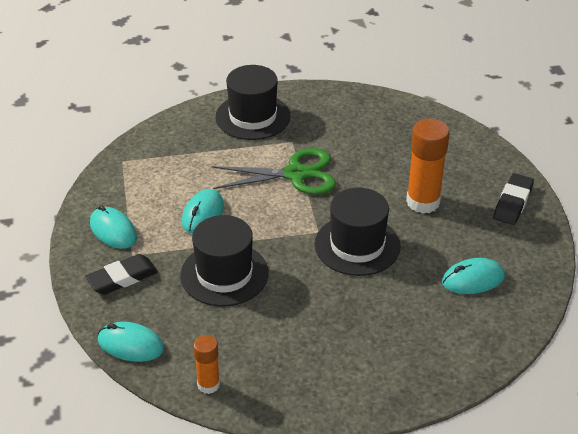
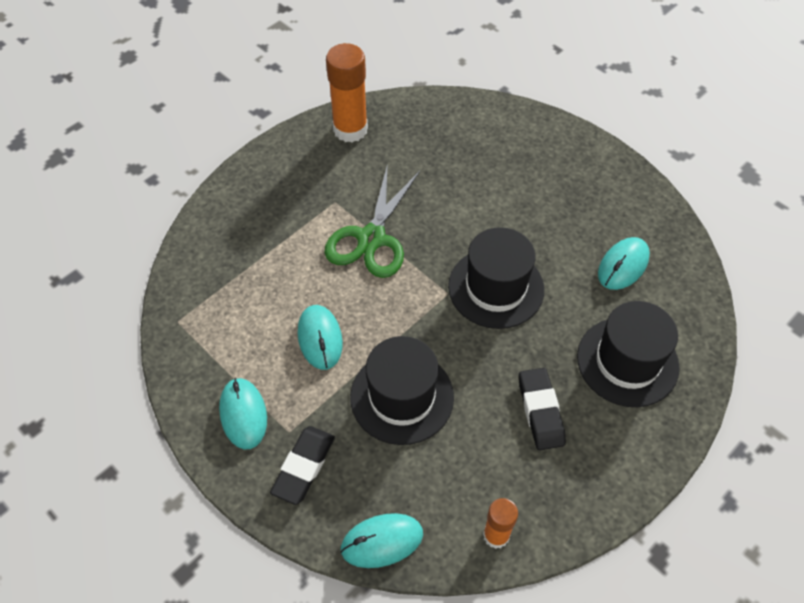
camera: 35 degrees left, 15 degrees up
(113, 231) = (243, 414): turquoise mouse -> turquoise mouse turned 60 degrees clockwise
(253, 117) = (271, 192): black hat -> black hat (627, 361)
(296, 174) = (371, 238): green scissors -> green scissors turned 150 degrees clockwise
(423, 202) = (512, 205): orange glue stick -> orange glue stick (350, 129)
(513, 202) = (587, 163): black eraser -> black eraser (540, 411)

